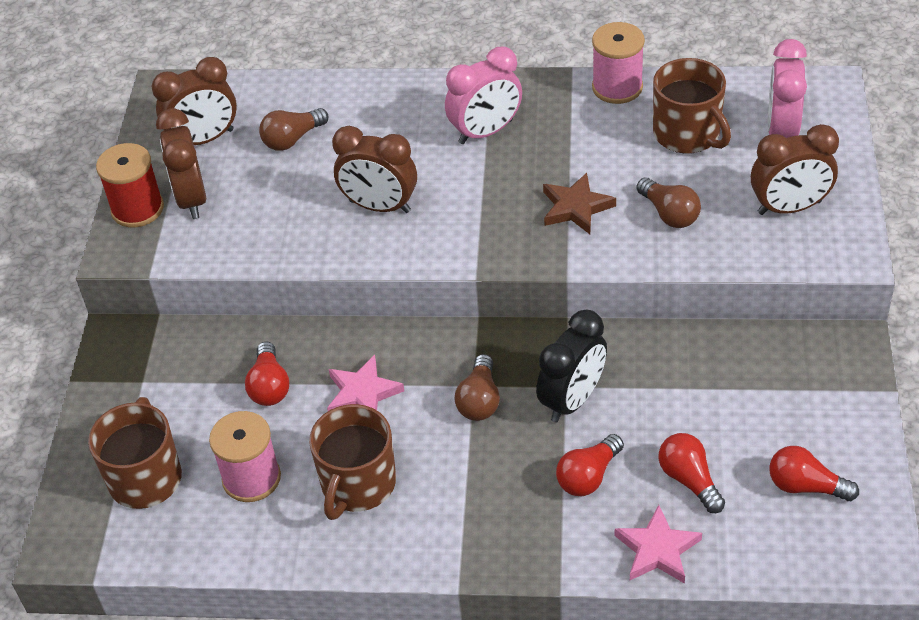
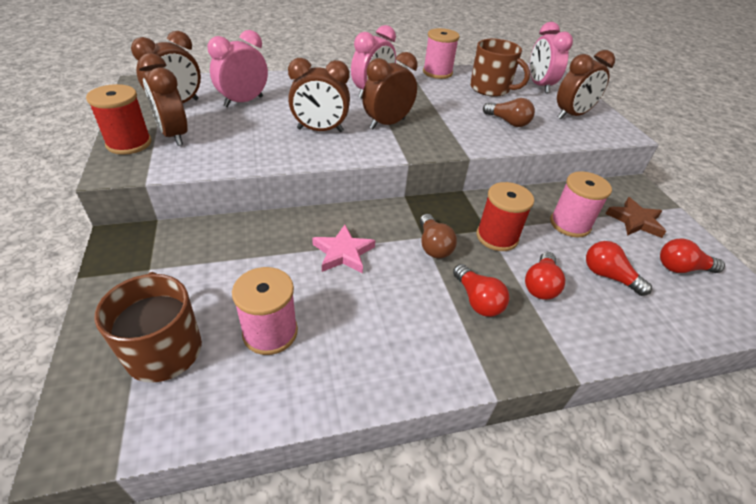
camera: 25 degrees left, 5 degrees down
(269, 386) = (265, 258): red light bulb -> red light bulb (477, 300)
(292, 139) = (243, 102): brown light bulb -> pink clock
(357, 484) = (367, 321): brown mug -> none
(479, 201) = (387, 124): none -> brown clock
(572, 400) = (497, 237): black clock -> red spool
(576, 207) = (450, 123): brown star -> brown star (635, 221)
(657, 550) = (625, 330): pink star -> none
(691, 395) = (570, 224): none -> pink spool

